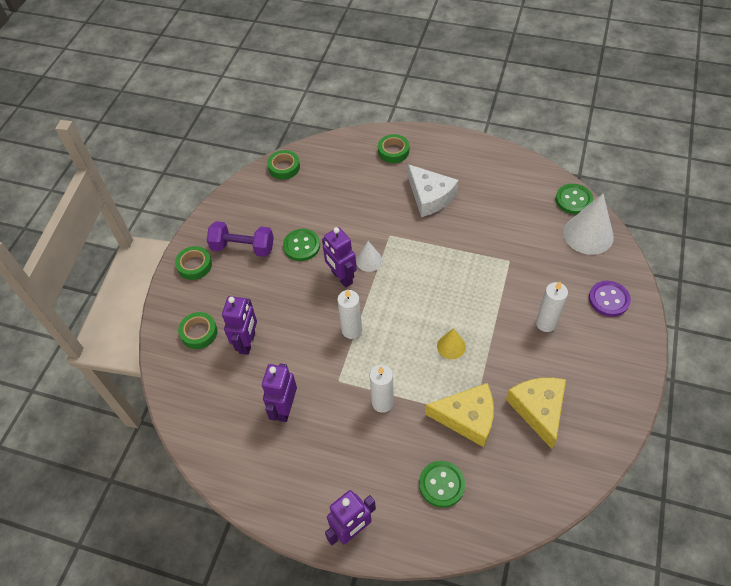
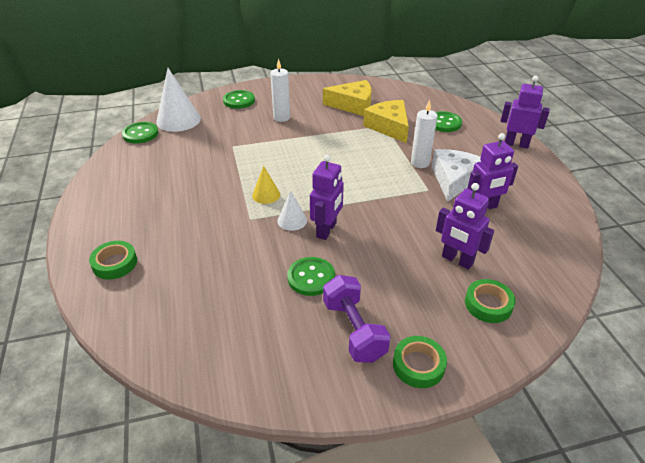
camera: 125 degrees left, 15 degrees down
(247, 343) = (457, 260): purple robot -> purple robot turned 120 degrees counterclockwise
(284, 167) = (191, 361): green tape -> none
(352, 330) = (376, 201): white candle -> none
(430, 197) = (179, 211): white cheese -> white cheese (454, 180)
(451, 346) = (340, 149): yellow cone -> yellow cone (266, 195)
(538, 409) = (353, 105): yellow cheese -> yellow cheese turned 135 degrees counterclockwise
(608, 299) = (239, 100): purple button -> green button

